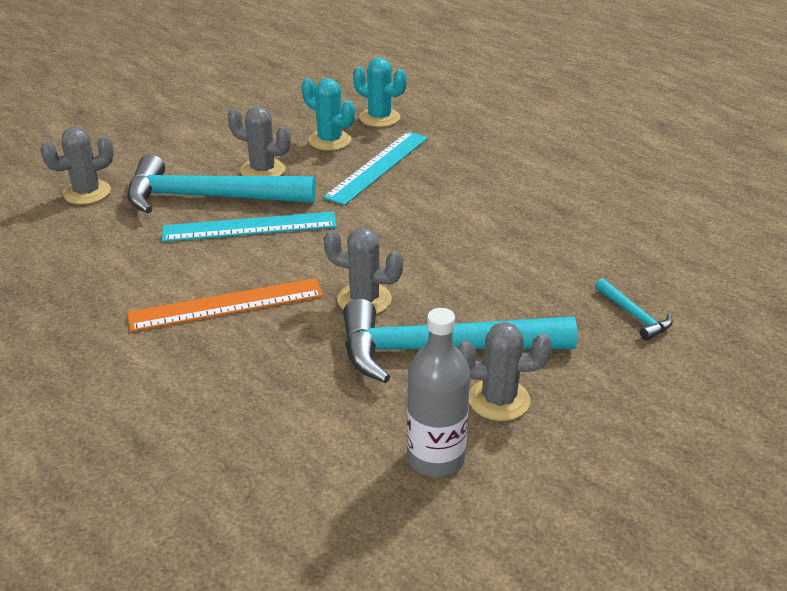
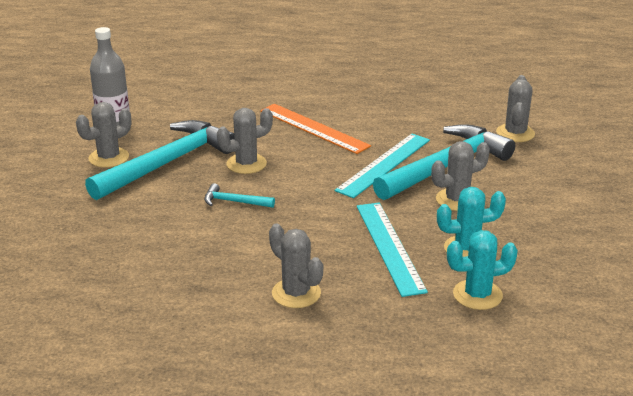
camera: 135 degrees right, 5 degrees down
(226, 304) = (314, 128): orange ruler -> orange ruler turned 75 degrees counterclockwise
(494, 172) = (296, 293): none -> grey cactus
(634, 315) = (68, 234): turquoise hammer -> turquoise hammer (234, 202)

